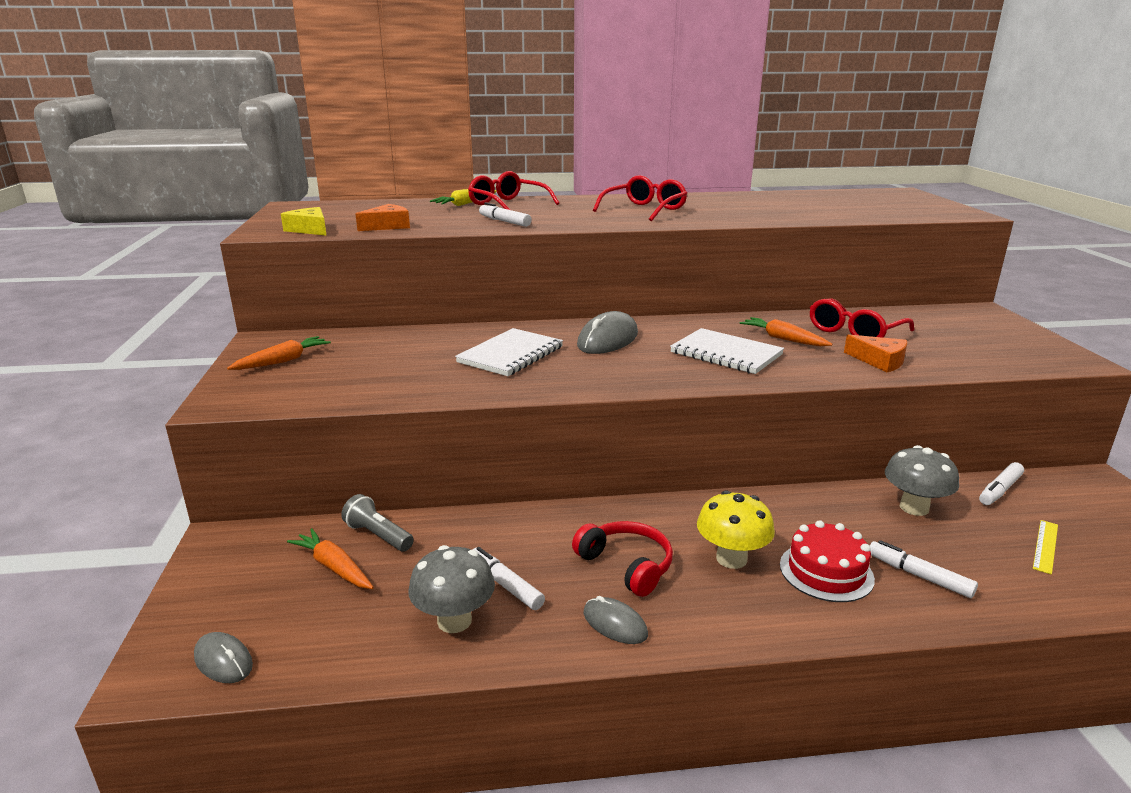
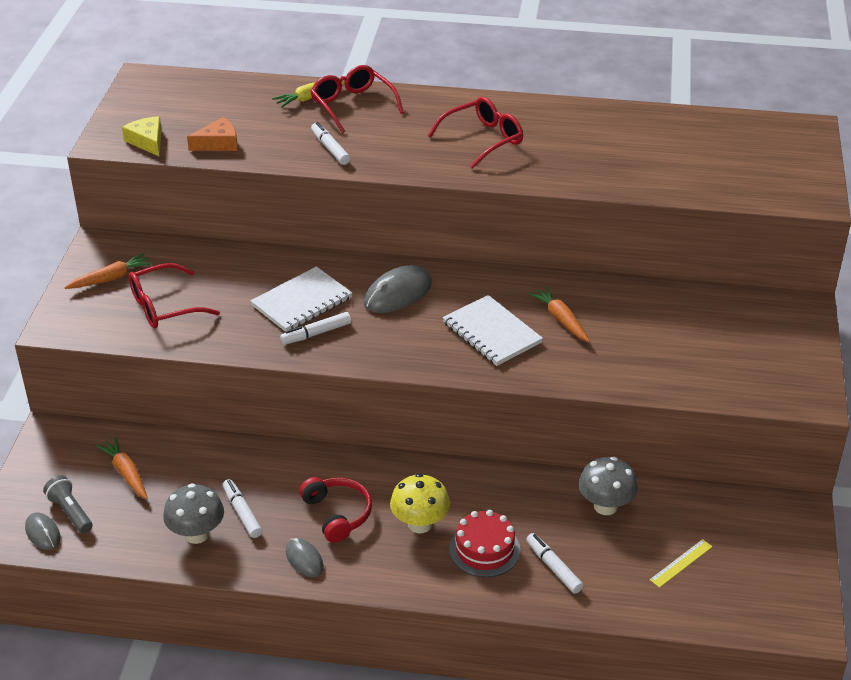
camera: 15 degrees right, 15 degrees up
(378, 536) = (164, 450): grey flashlight -> grey flashlight (70, 512)
(855, 332) = (639, 320): red glasses -> red glasses (165, 306)
(879, 361) = (624, 367): orange cheese -> none
(999, 490) = (698, 503): white marker -> white marker (316, 333)

